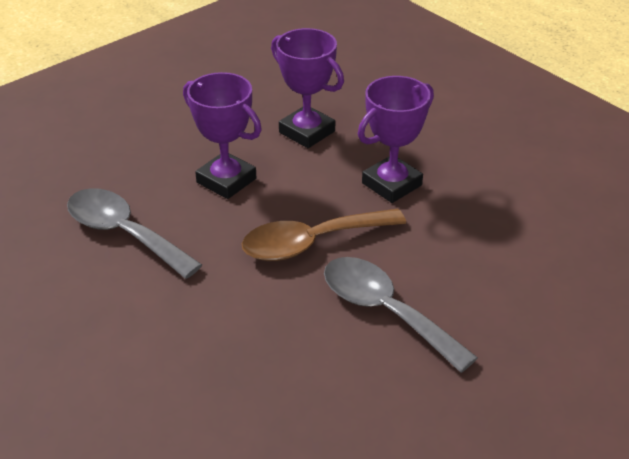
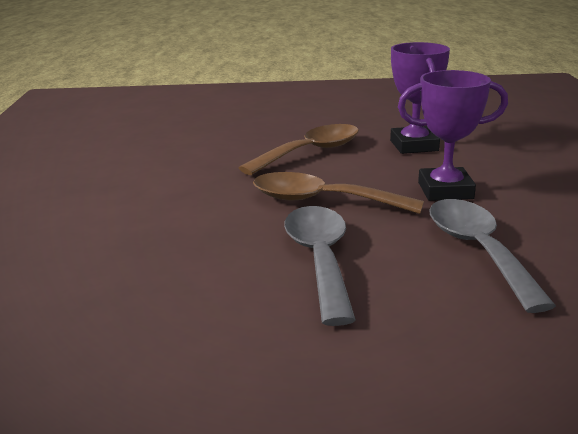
camera: 40 degrees right, 15 degrees down
(124, 233) = (200, 156): grey spoon -> grey spoon (478, 250)
(226, 180) = (310, 152): purple trophy -> brown spoon

